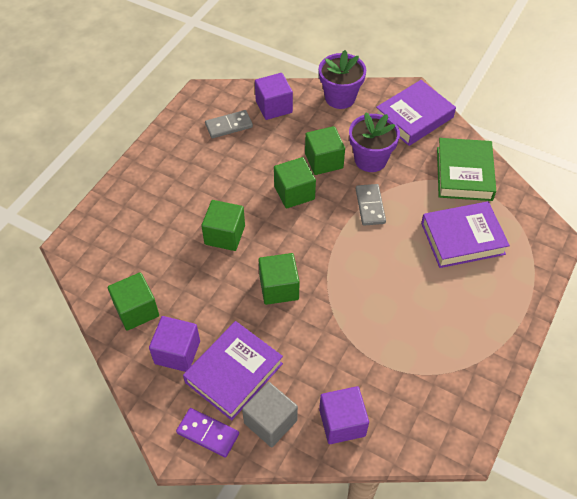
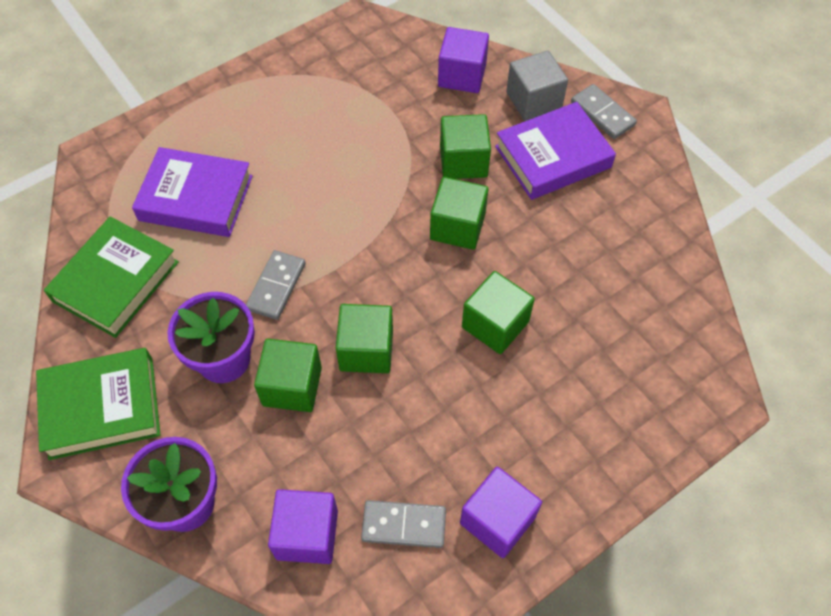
camera: 155 degrees left, 5 degrees up
(136, 310) = (647, 267): green cube -> green cube (463, 161)
(177, 352) = (610, 200): purple cube -> purple cube (497, 520)
(207, 433) = (602, 113): purple domino -> grey domino
(414, 117) = (102, 407): purple book -> green book

